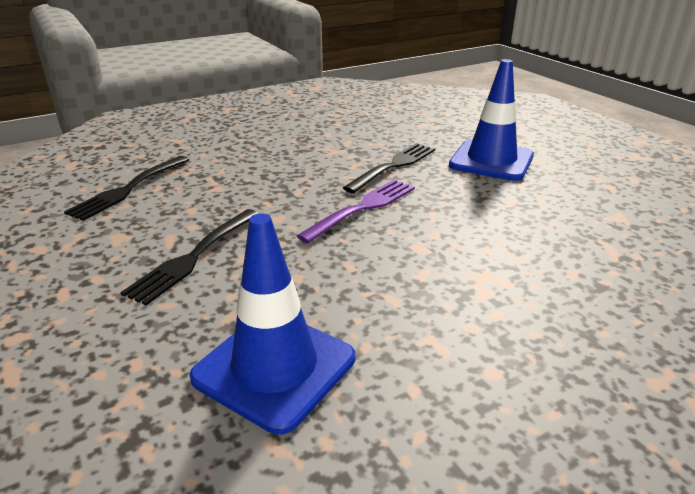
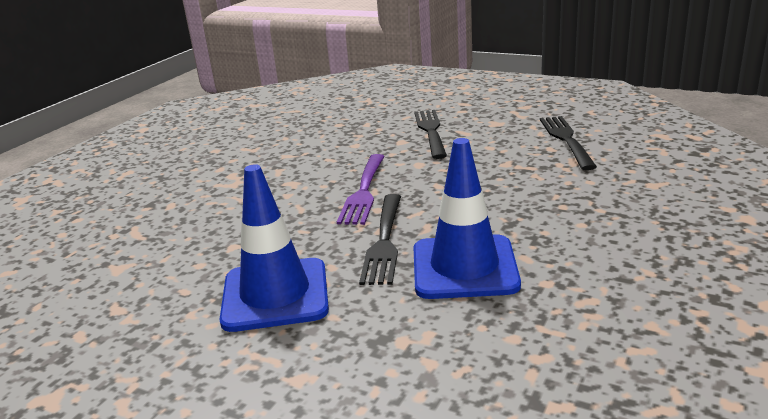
camera: 150 degrees right, 5 degrees down
(274, 368) = (320, 120): blue traffic cone -> blue traffic cone (464, 267)

